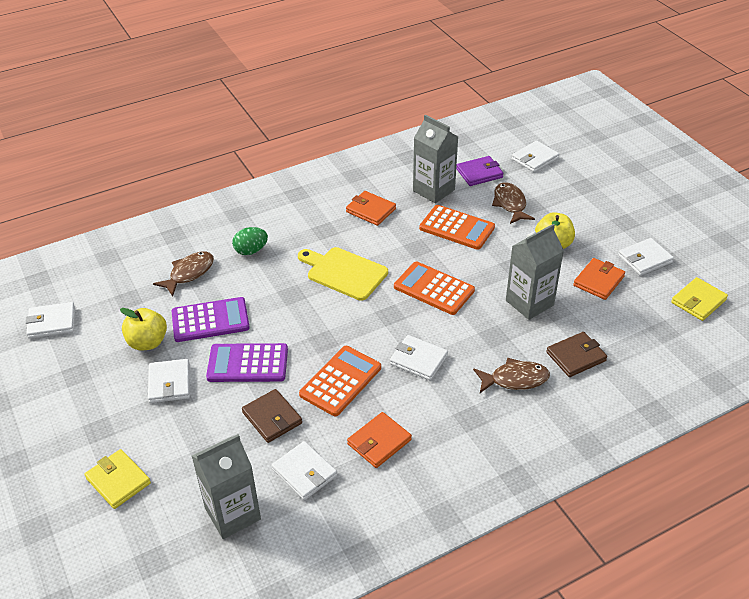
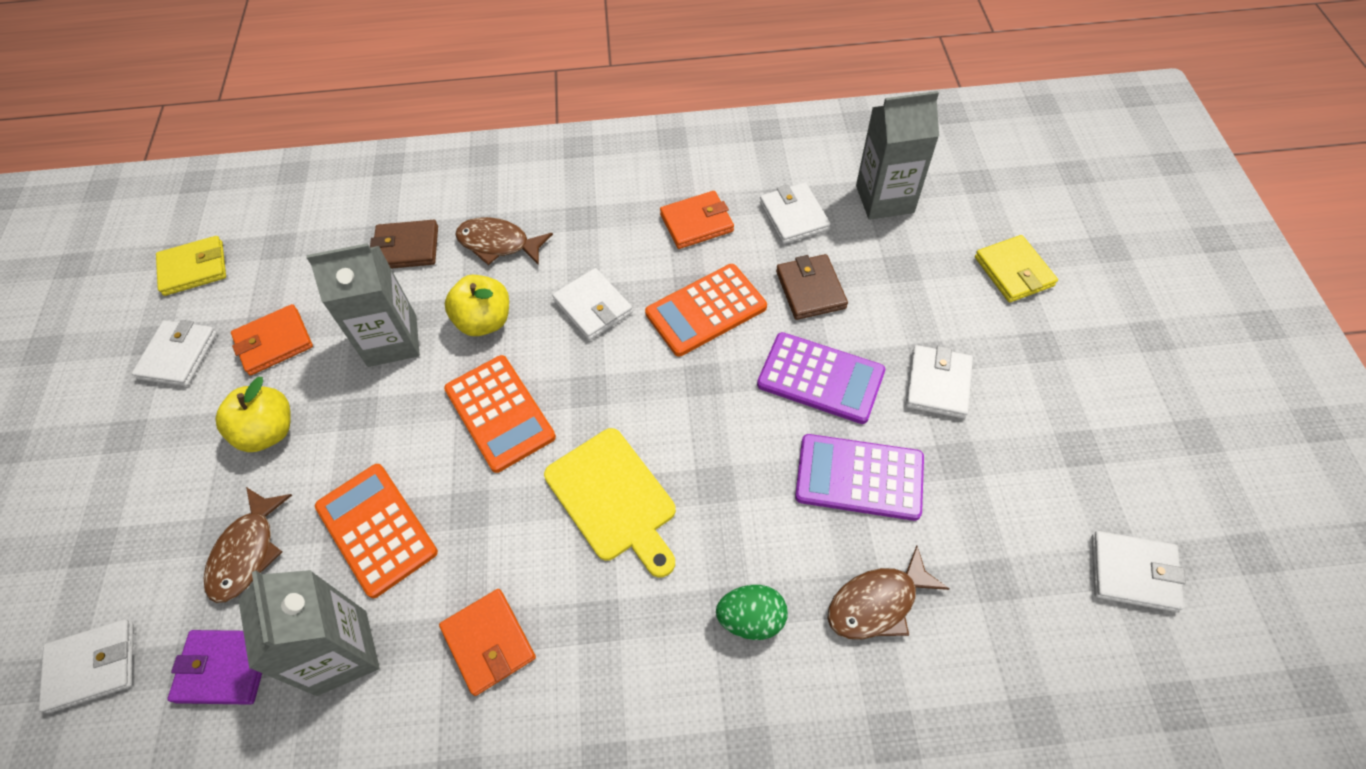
camera: 155 degrees left, 15 degrees up
(147, 342) = (965, 469): yellow apple -> yellow apple (484, 321)
(644, 259) = (178, 356): white wallet -> white wallet turned 75 degrees counterclockwise

